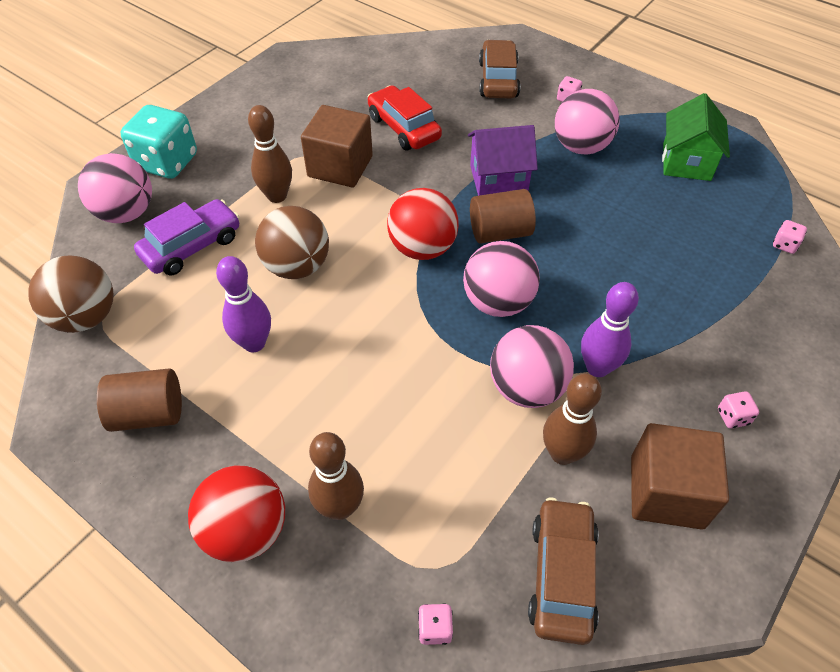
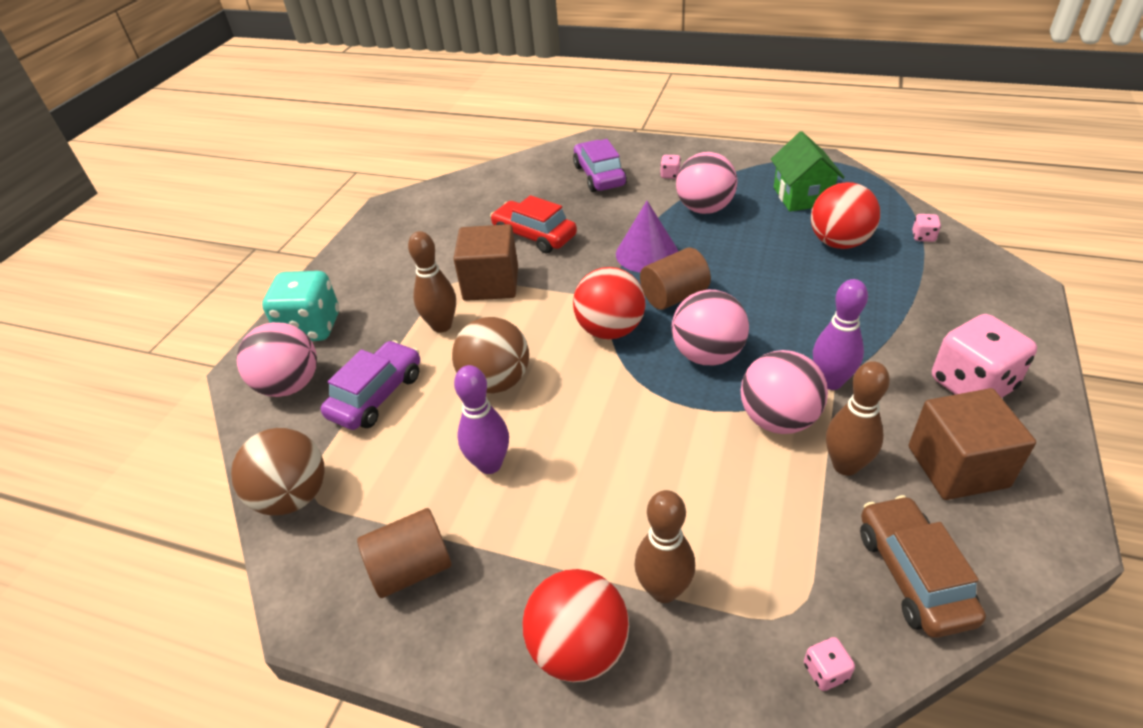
camera: 15 degrees left, 10 degrees down
(498, 80) = (599, 176): brown car -> purple car
(498, 179) = (647, 253): purple house -> purple cone
(693, 225) = (839, 242): none -> red ball
(733, 417) = (972, 384): pink dice -> pink dice, size x2.41

